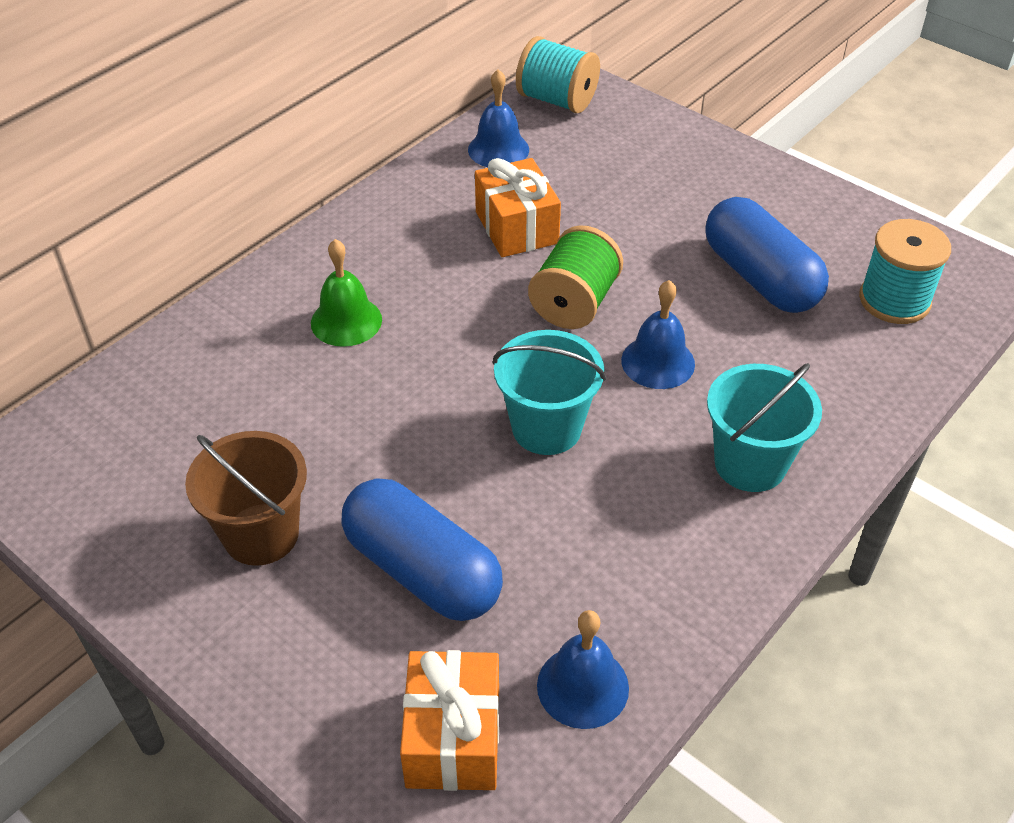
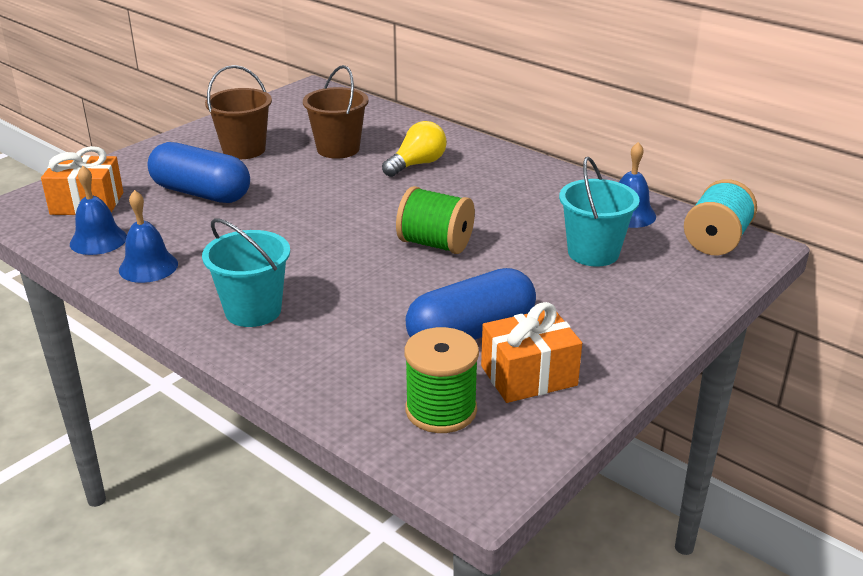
camera: 90 degrees right, 15 degrees down
(278, 410) = (338, 149): none -> brown bucket
(346, 321) = (417, 164): green bell -> yellow light bulb
(422, 570) = (201, 193): blue capsule -> blue capsule turned 75 degrees clockwise
(517, 227) = (525, 222): orange gift -> orange gift (529, 376)
(546, 428) = (306, 231): turquoise bucket -> turquoise bucket (593, 253)
(658, 362) = (367, 277): blue bell -> blue bell (148, 267)
(894, 300) = (441, 410): turquoise spool -> green spool

